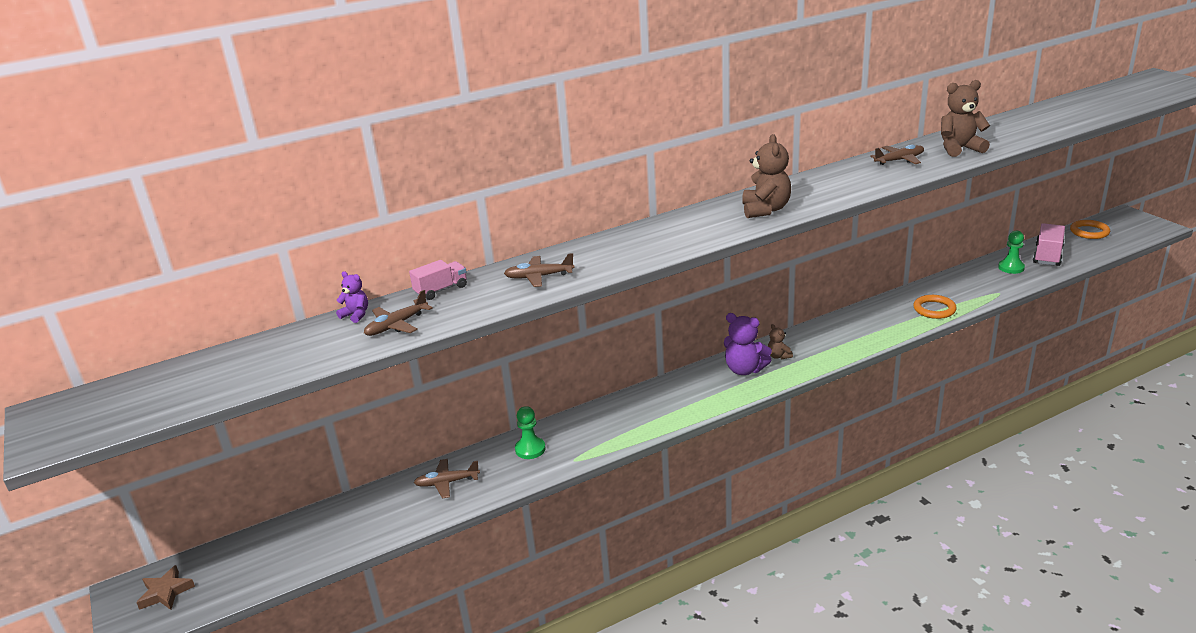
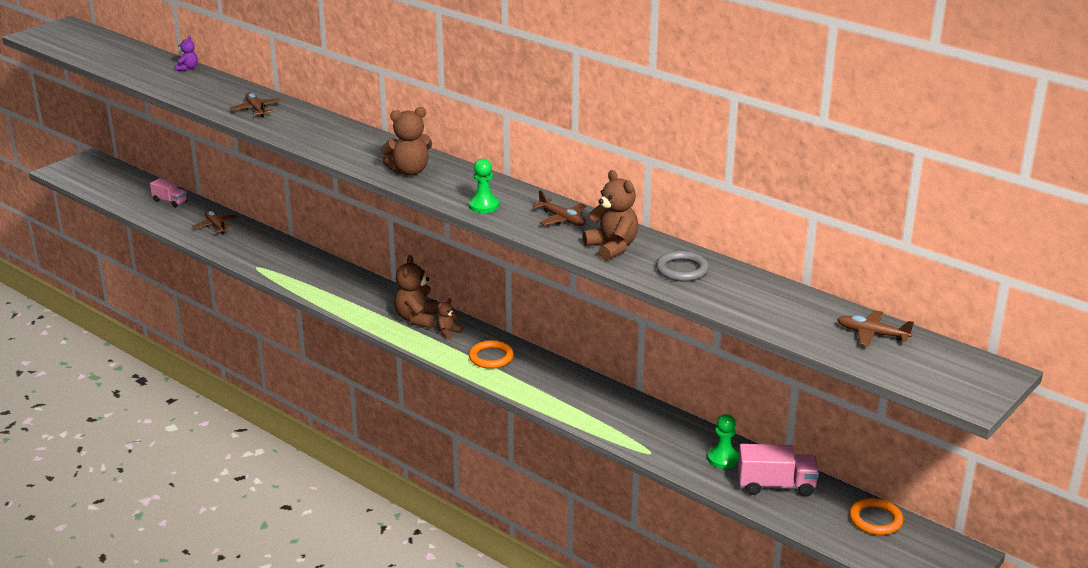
camera: 65 degrees right, 0 degrees up
(166, 592) = (90, 170): brown star -> none
(397, 325) = (175, 82): brown plane -> brown plane (872, 334)
(441, 290) = (229, 84): pink truck -> pink truck (170, 201)
(530, 449) = (265, 247): green pawn -> green pawn (483, 206)
(744, 369) = (417, 319): purple teddy bear -> brown teddy bear
(934, 309) = (586, 411): orange ring -> orange ring (491, 357)
(1004, 132) = (682, 270): none -> grey ring

